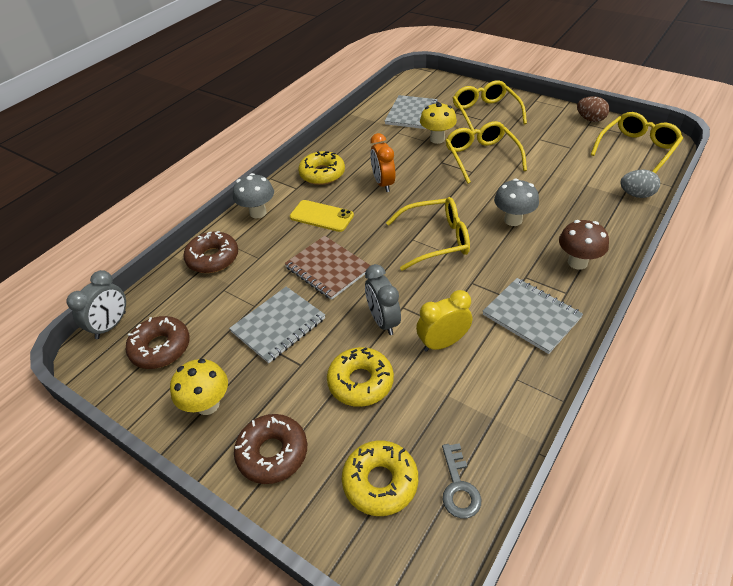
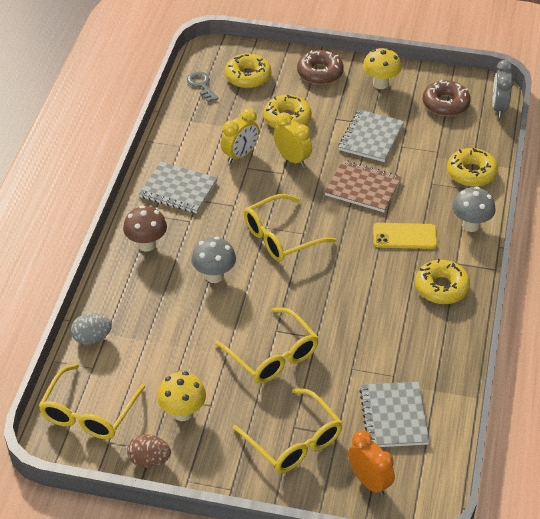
camera: 155 degrees right, 0 degrees up
(213, 258) = (471, 173): brown donut -> yellow donut
(383, 183) = (366, 290): orange clock -> orange clock (369, 482)
(383, 321) = (292, 159): grey clock -> yellow clock
(437, 139) = (337, 374): yellow mushroom -> yellow mushroom (182, 412)

